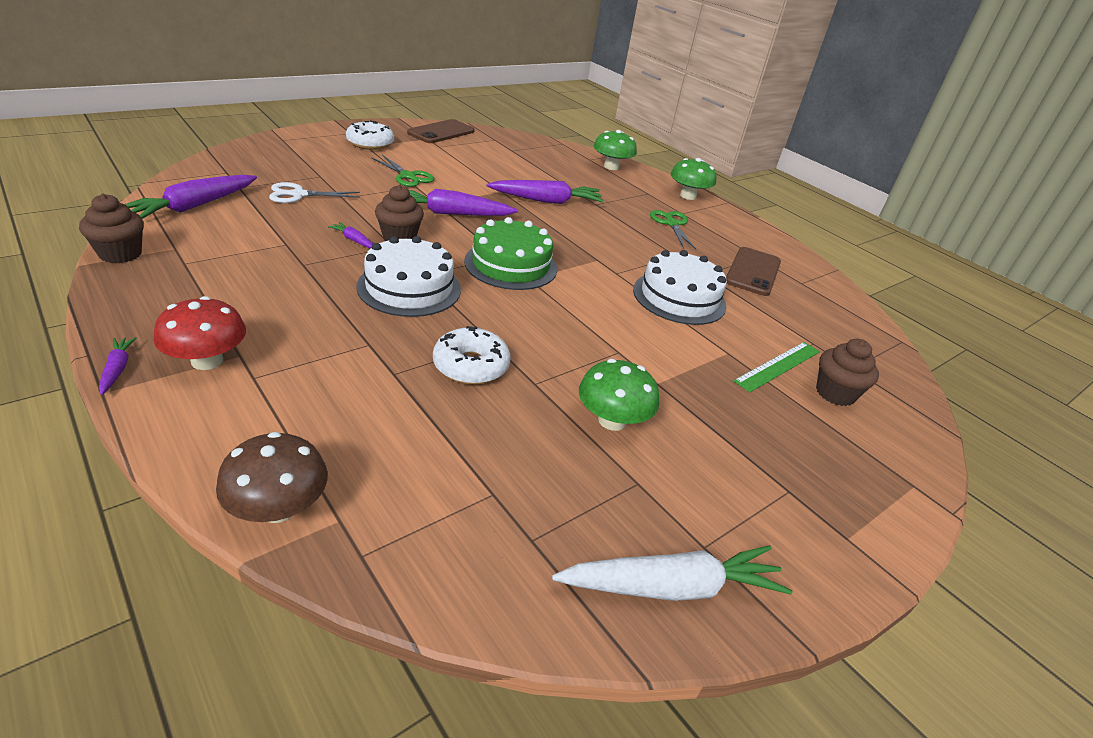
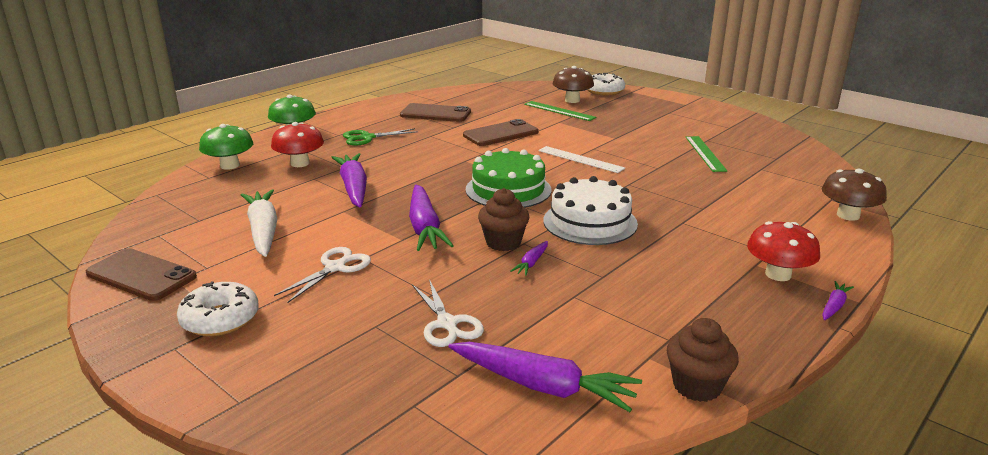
camera: 95 degrees left, 10 degrees down
(117, 369) = (834, 306): purple carrot -> purple carrot turned 150 degrees clockwise
(408, 176) = (336, 267): green scissors -> white scissors
(471, 366) = (664, 186): white donut -> white donut (604, 91)
(576, 453) = (705, 153): none -> green ruler
(581, 330) = (580, 159): none -> white ruler
(609, 189) = (300, 163): none -> red mushroom
(612, 420) = (666, 147): green mushroom -> none
(672, 587) = (761, 132): white carrot -> white carrot (263, 231)
(679, 297) = (501, 134): white cake -> brown phone
(835, 393) = (572, 100): brown cupcake -> brown mushroom

